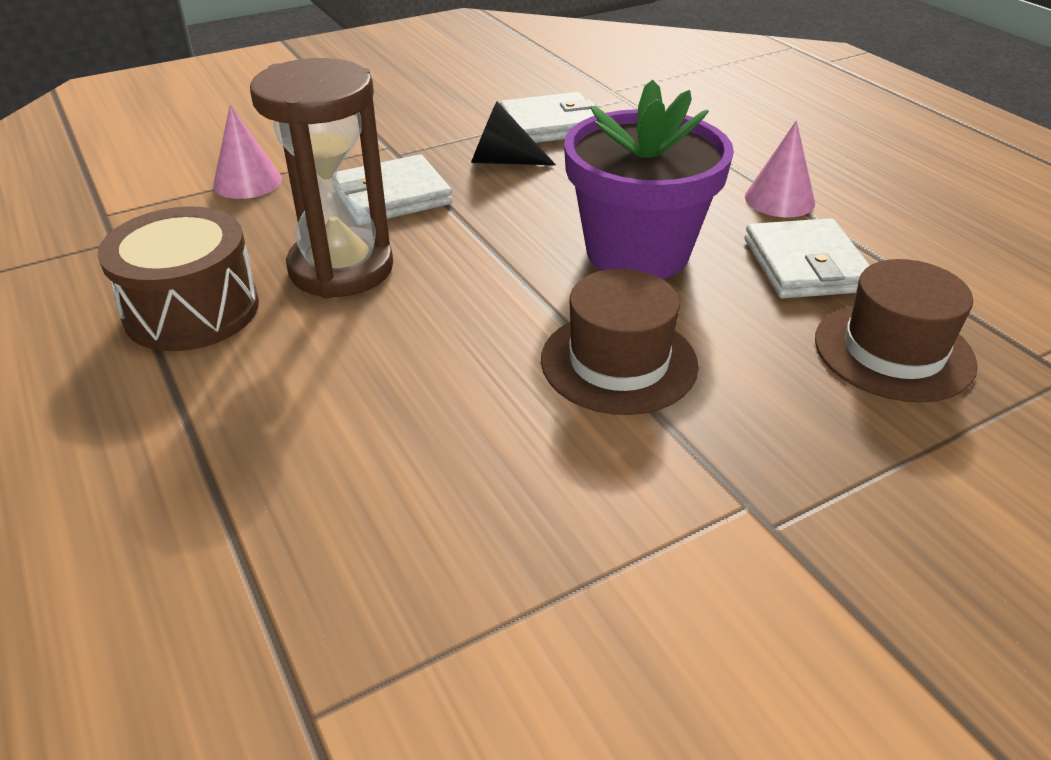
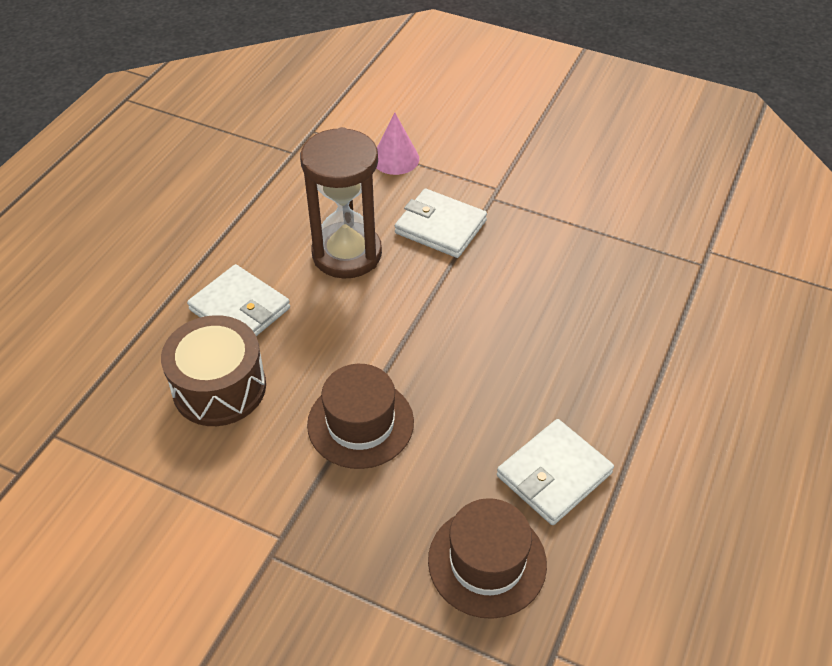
camera: 55 degrees right, 10 degrees up
(192, 310) = (262, 223): brown drum -> brown drum (219, 387)
(502, 161) = (535, 251): black cone -> none
(550, 124) = (613, 246): white wallet -> white wallet (240, 309)
(637, 252) = (486, 377): purple flower pot -> none
(779, 199) = (635, 424): pink cone -> none

